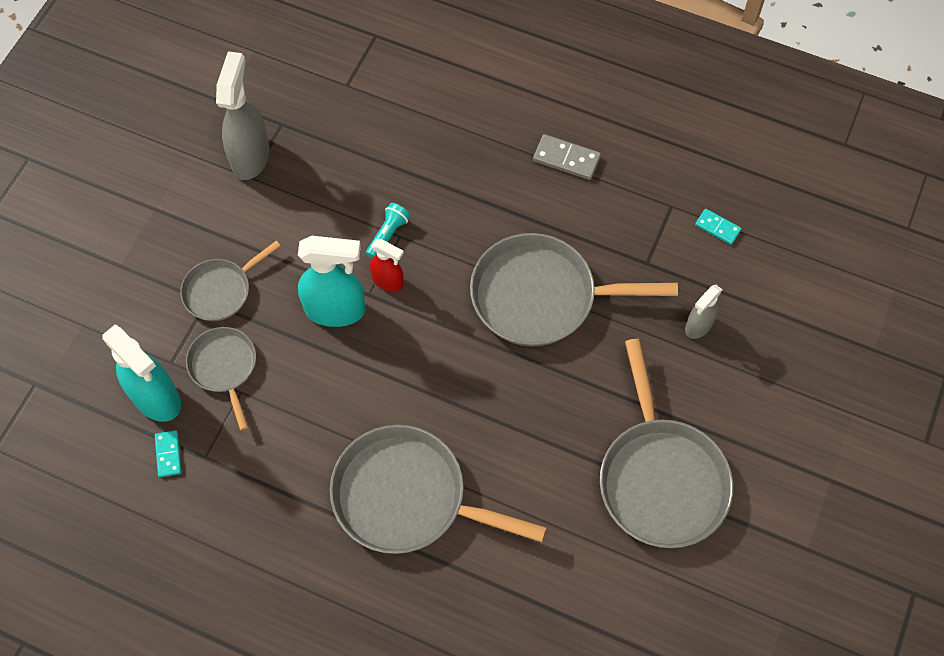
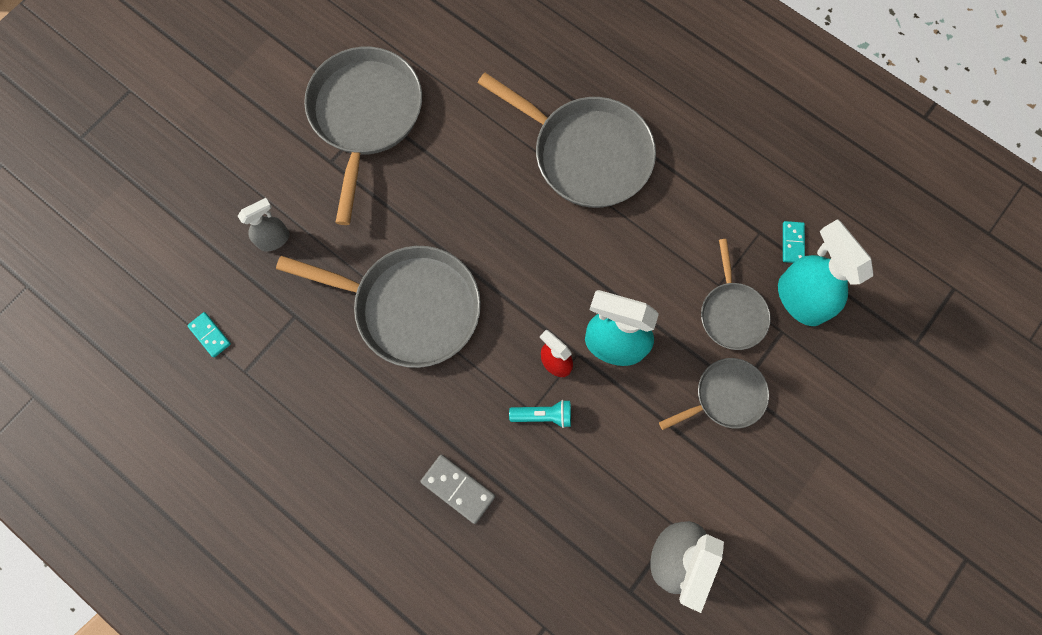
camera: 165 degrees left, 10 degrees up
(388, 235) = (543, 415): turquoise flashlight -> turquoise flashlight turned 135 degrees counterclockwise
(566, 159) = (330, 457): grey domino -> grey domino (458, 489)

